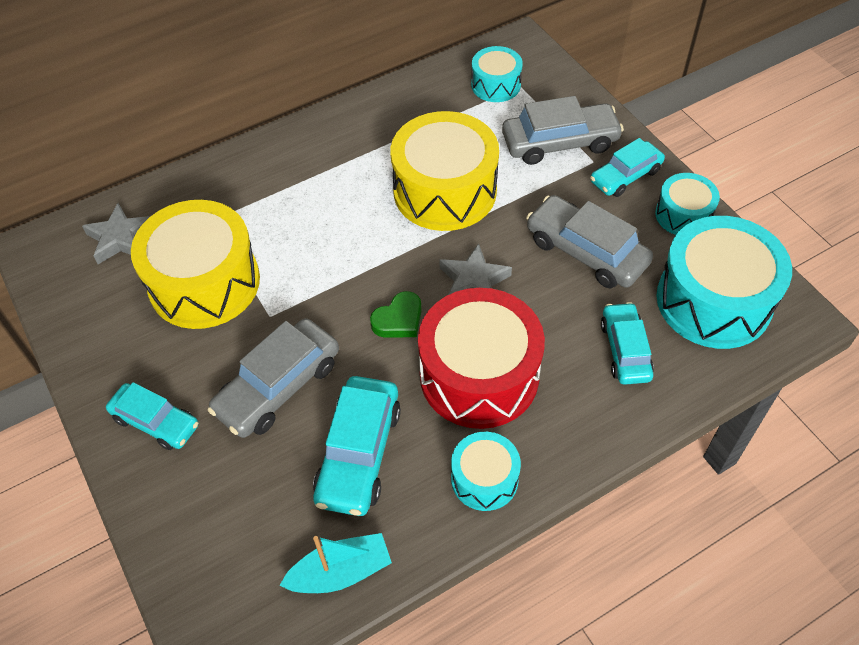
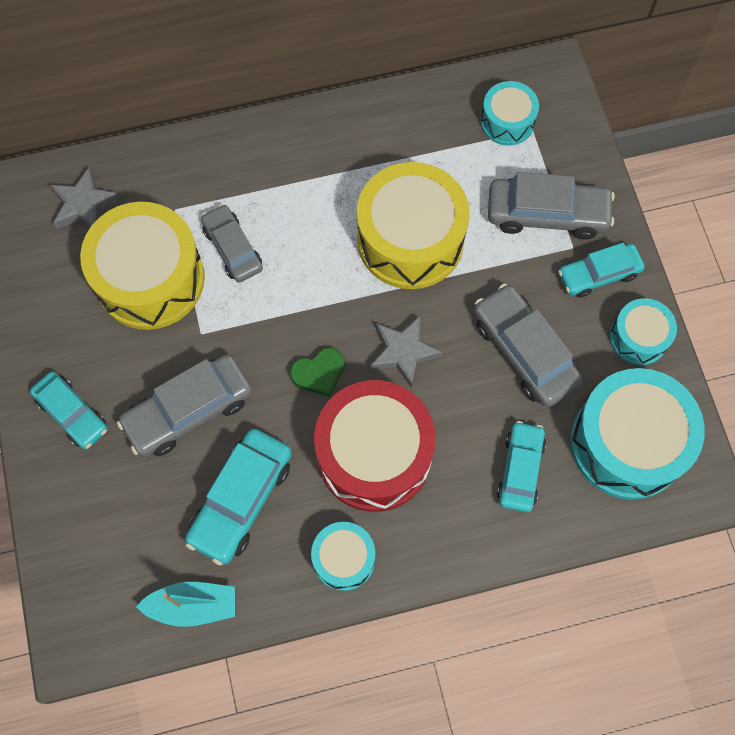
camera: 15 degrees right, 15 degrees up
(279, 238) = (233, 248): none -> grey car

